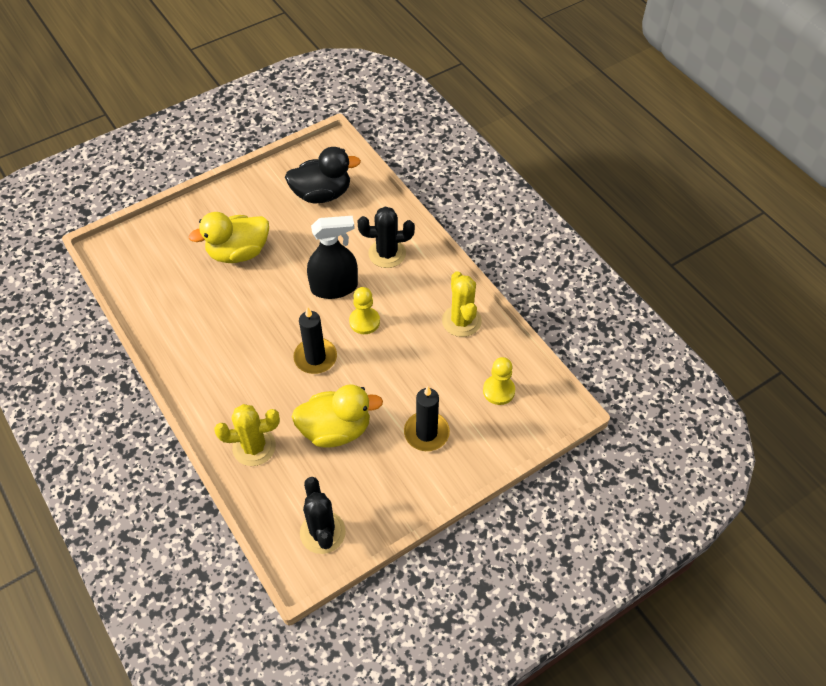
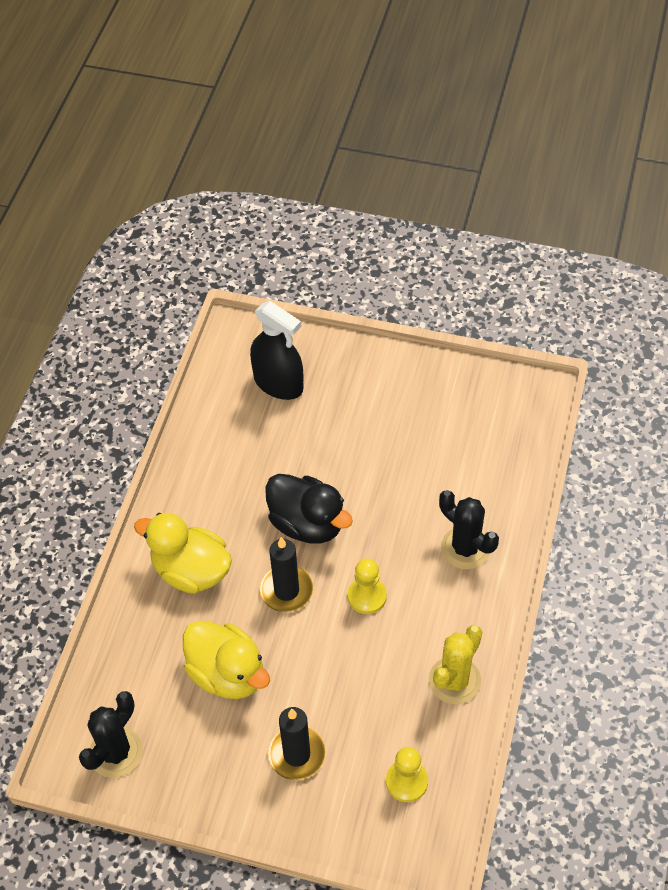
camera: 50 degrees right, 0 degrees up
(238, 252) = (336, 428): yellow duck -> yellow duck (191, 571)
(254, 447) = (149, 623): yellow cactus -> none
(322, 194) = (475, 433): black duck -> black duck (307, 524)
(334, 287) = (379, 538): black spray bottle -> black spray bottle (278, 383)

